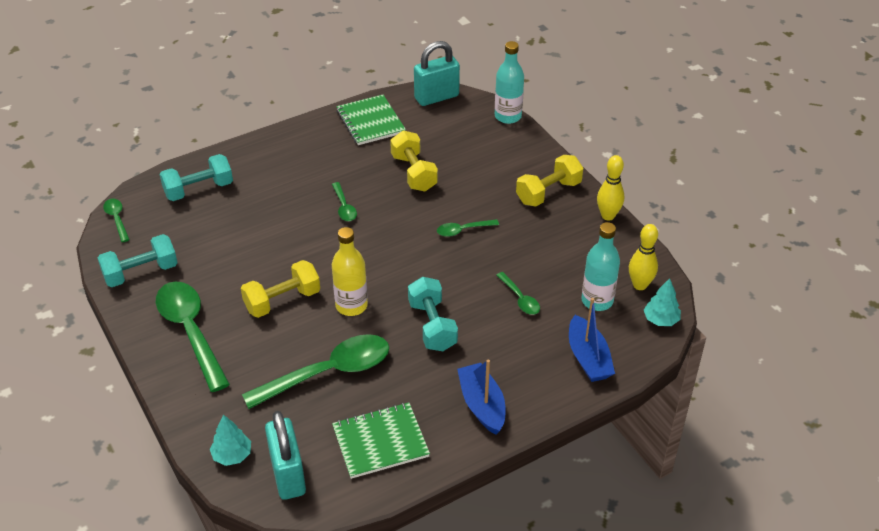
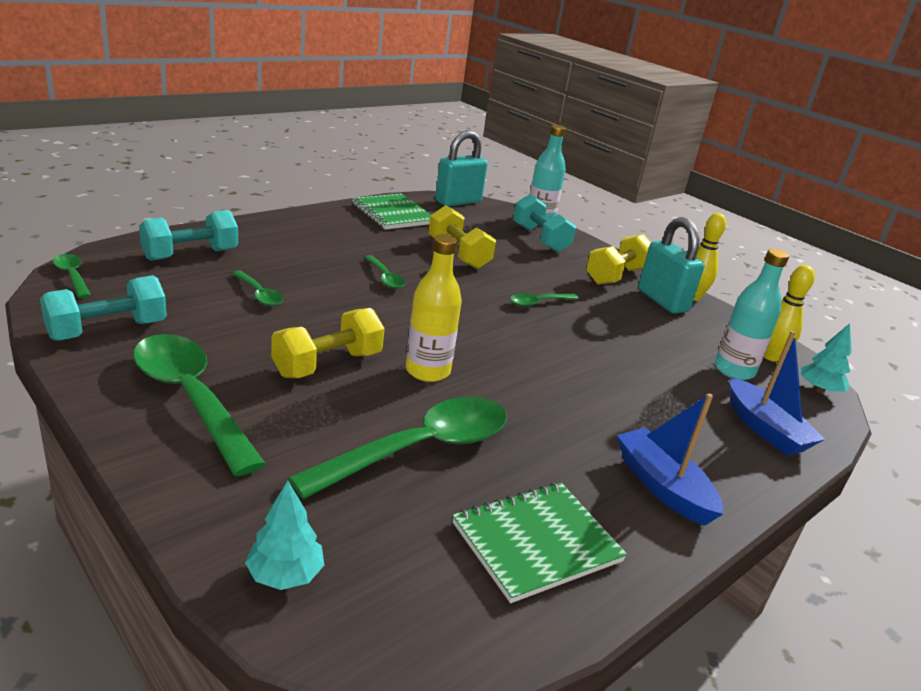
camera: 15 degrees left, 15 degrees down
(288, 475) = (396, 603): turquoise padlock -> turquoise padlock (662, 300)
(432, 326) = (546, 393): turquoise dumbbell -> turquoise dumbbell (540, 239)
(520, 299) = (642, 367): green spoon -> green spoon (259, 294)

